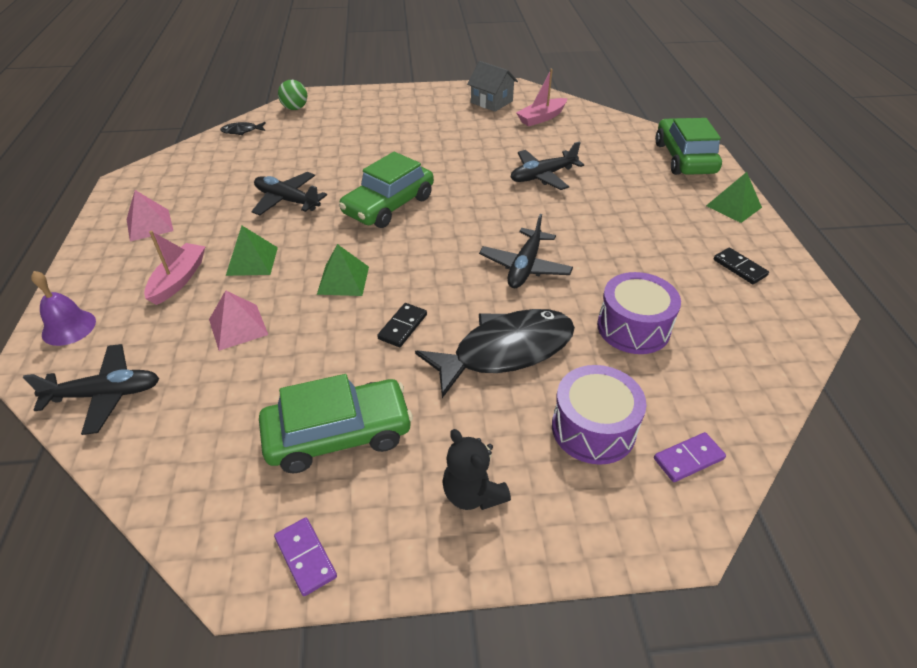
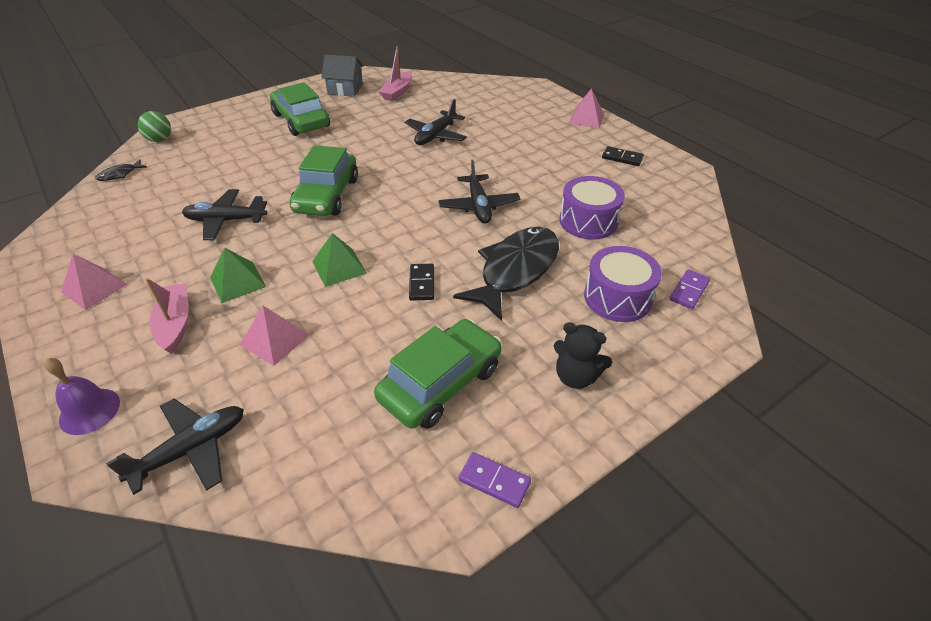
camera: 30 degrees left, 0 degrees up
(684, 158) = (527, 94): green car -> green car (301, 120)
(733, 206) = (586, 118): green pyramid -> pink pyramid

